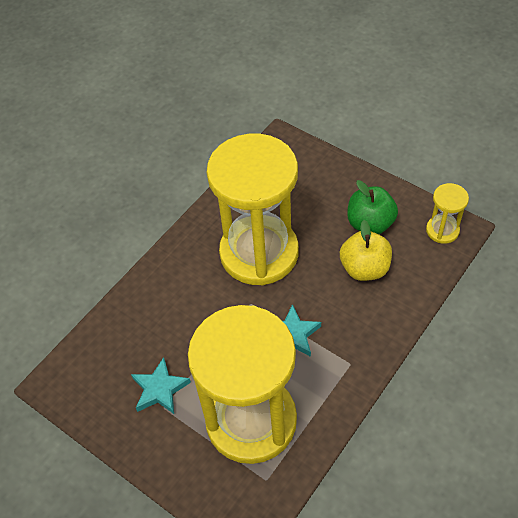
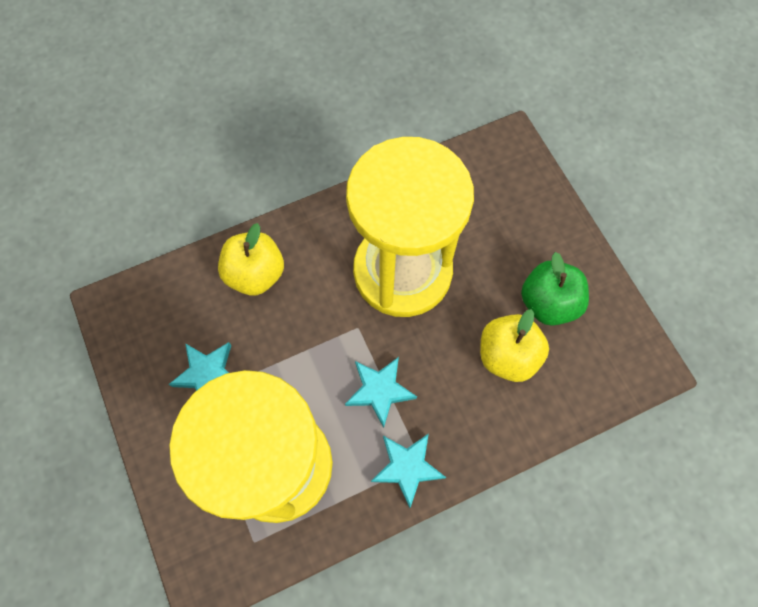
camera: 25 degrees right, 15 degrees up
(153, 306) = (255, 274): none -> yellow apple
(343, 372) = (407, 467): none -> turquoise star
(442, 230) = (628, 357): yellow hourglass -> none

